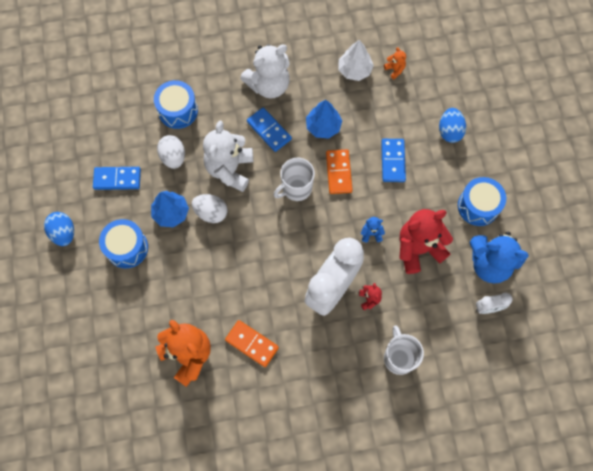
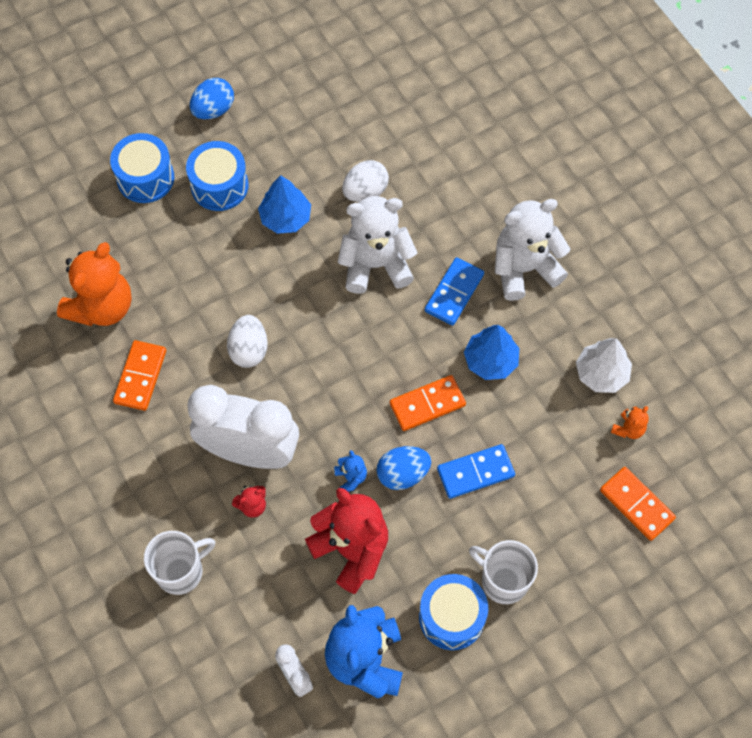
camera: 70 degrees right, 5 degrees down
(117, 179) = (308, 139): blue domino -> none
(178, 110) = (435, 172): blue drum -> blue drum (145, 178)
(211, 213) = (304, 264): white egg -> white egg (249, 350)
(269, 85) = (524, 268): white teddy bear -> white teddy bear turned 120 degrees clockwise
(296, 188) = (381, 357): white mug -> white mug (503, 580)
(442, 83) = (636, 504): none -> orange domino
(449, 131) = (559, 539): blue egg -> blue egg (403, 474)

